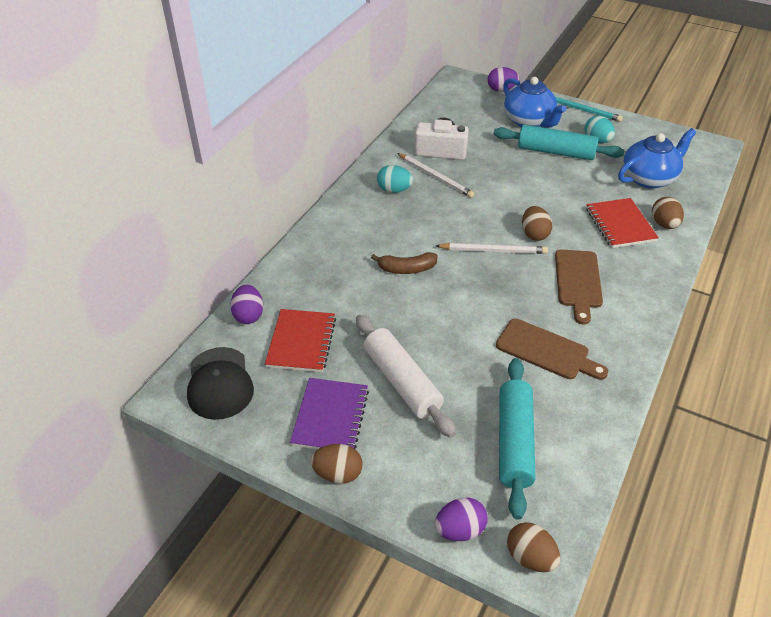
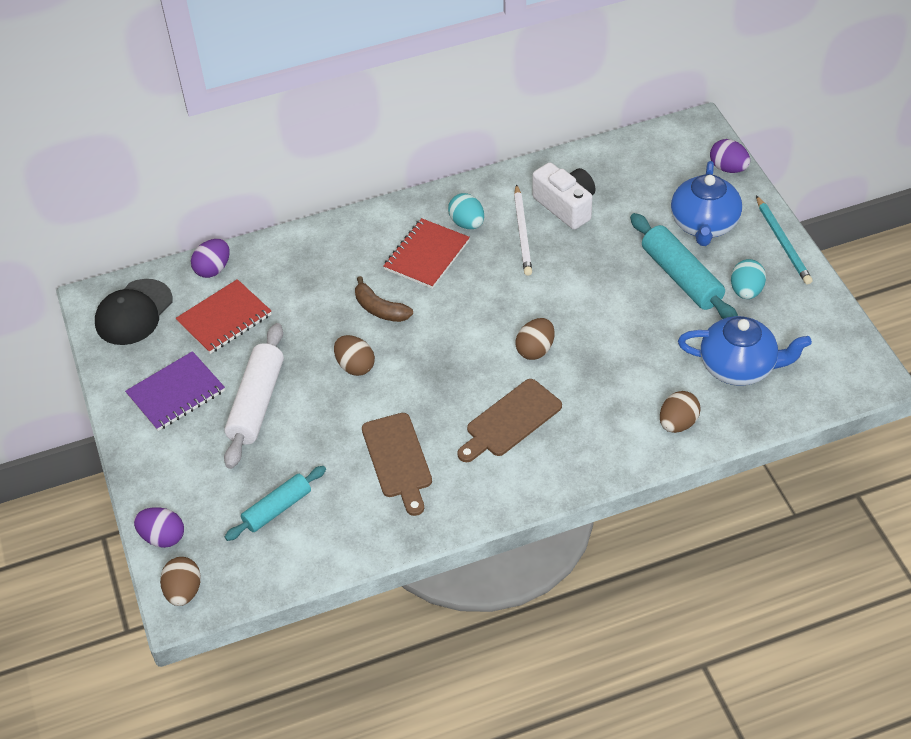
camera: 45 degrees right, 5 degrees up
(338, 474) = (133, 438): brown egg -> brown egg (355, 366)
(493, 250) = (476, 341): white pencil -> none
(514, 442) = (277, 508): turquoise rolling pin -> turquoise rolling pin, size x0.65
(620, 225) = (632, 394): red notebook -> red notebook (426, 255)

